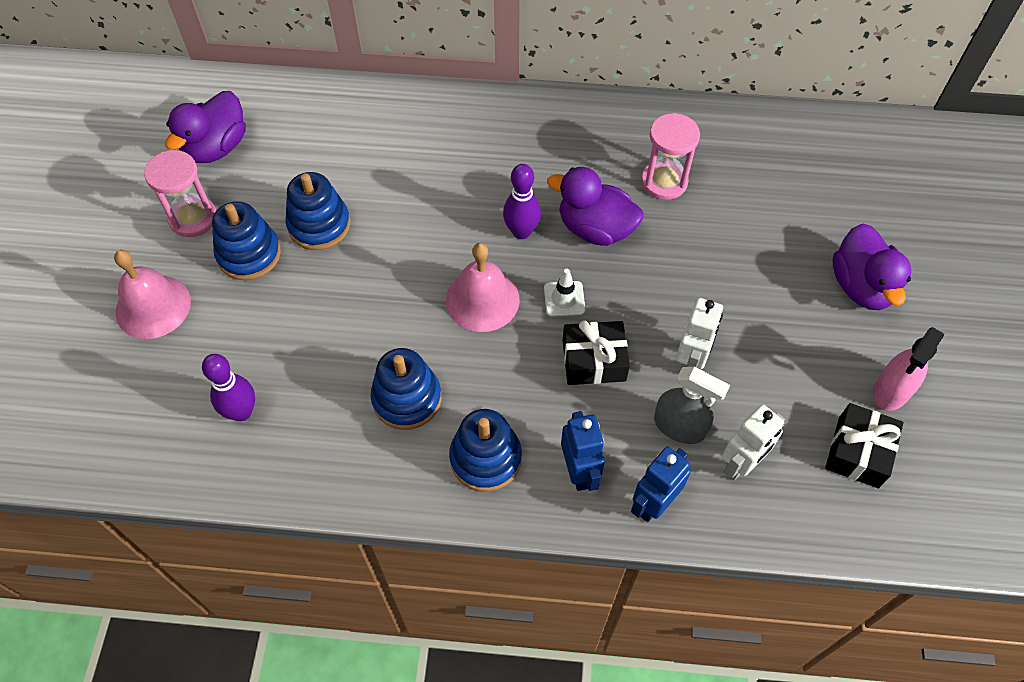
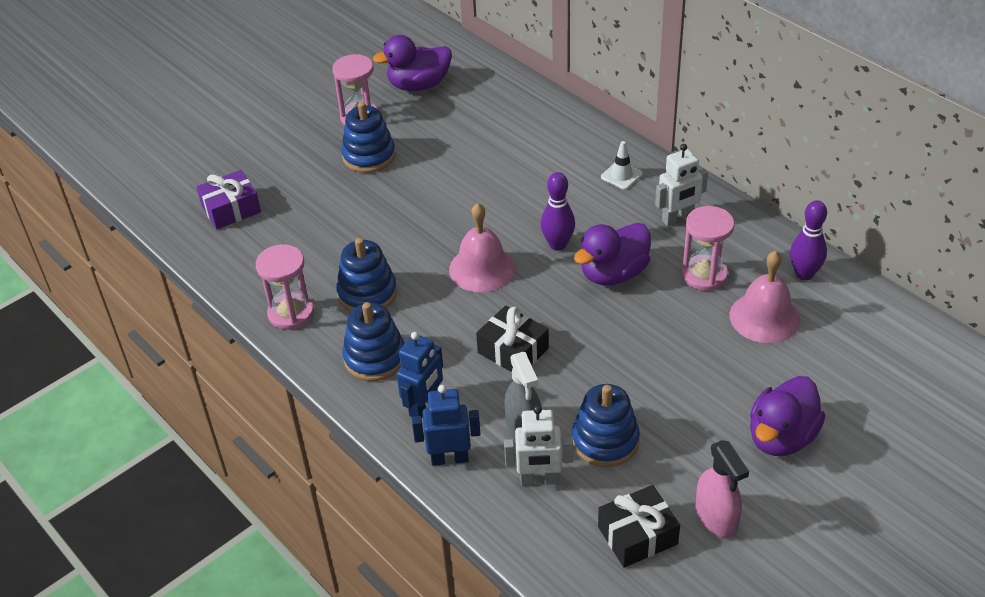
camera: 45 degrees right, 15 degrees down
(153, 306) = (283, 152): pink bell -> pink bell (764, 317)
(166, 406) = (231, 209): none -> purple gift
(241, 412) = (267, 238): purple bowling pin -> purple bowling pin (804, 274)
(319, 225) = (429, 164): blue stacking toy -> blue stacking toy (605, 441)
(356, 473) = (291, 313): none -> pink hourglass
(564, 299) = (538, 302): white traffic cone -> white traffic cone (621, 175)
(595, 229) = (613, 274): purple duck -> purple duck turned 105 degrees counterclockwise
(690, 361) = (581, 396): white robot -> white robot (678, 219)
(891, 391) = (716, 518): pink spray bottle -> pink spray bottle turned 105 degrees counterclockwise

